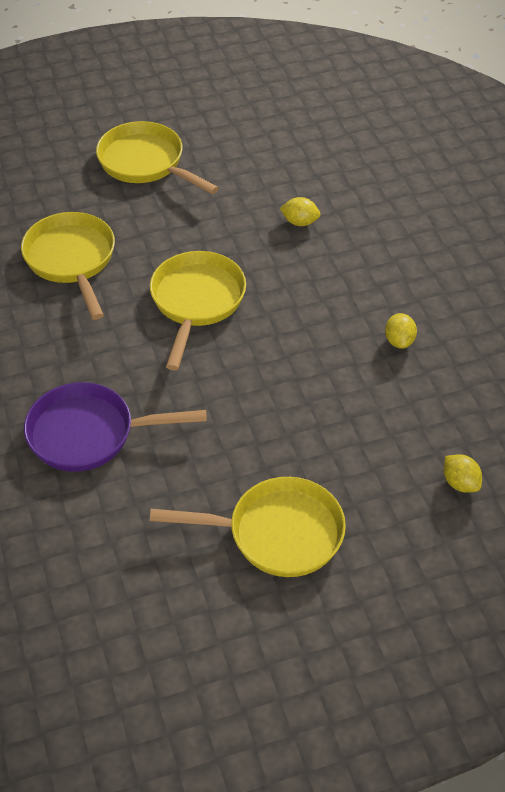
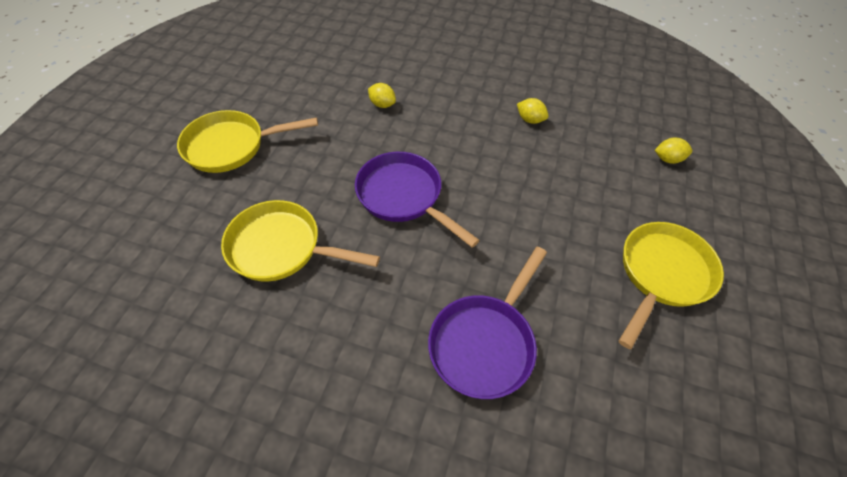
camera: 55 degrees left, 5 degrees up
(196, 302) = (403, 196): yellow pan -> purple pan
(300, 222) = (382, 104): yellow lemon -> yellow lemon turned 75 degrees clockwise

